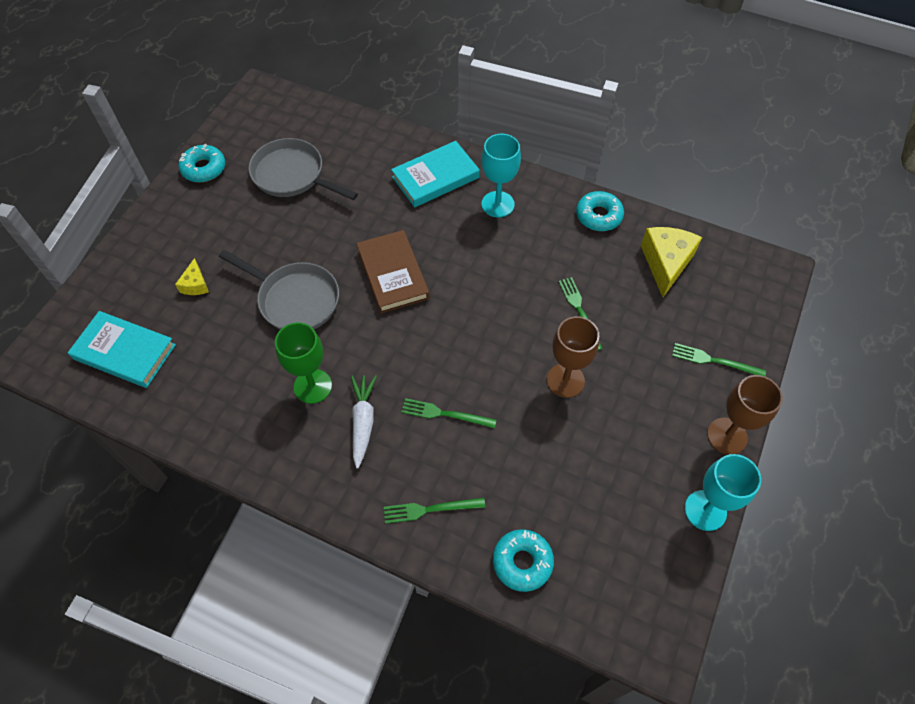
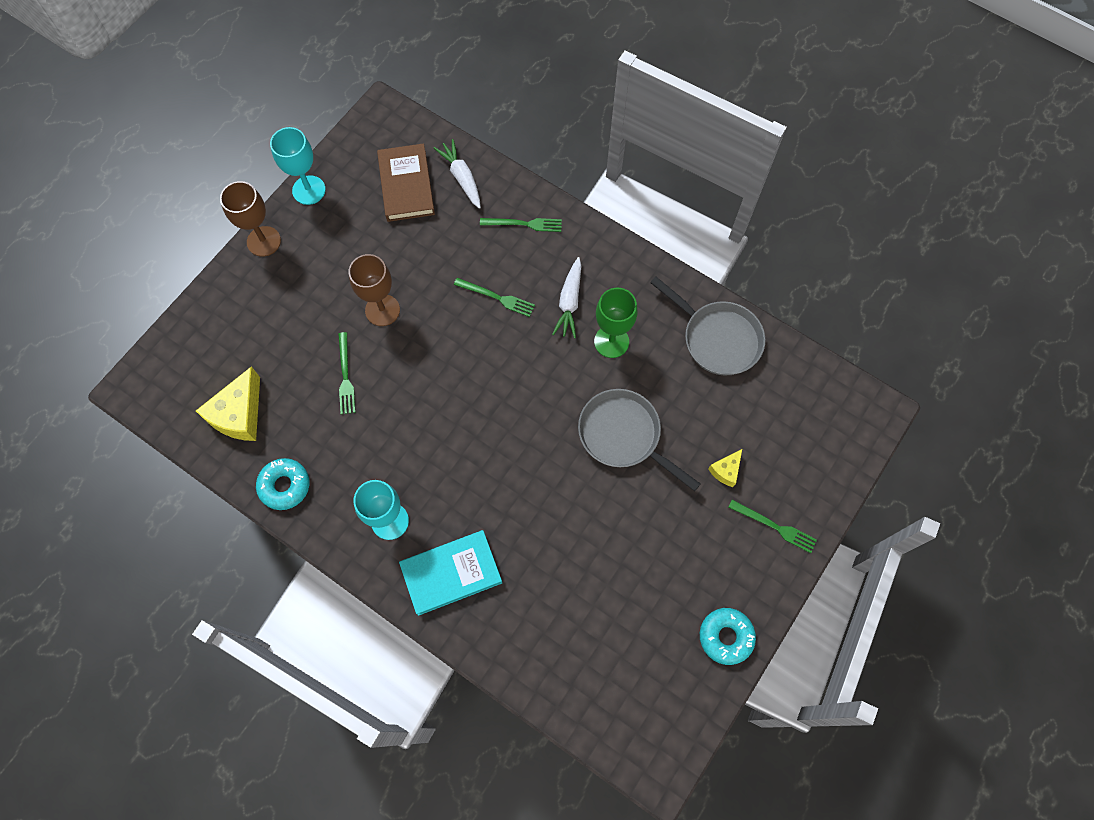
camera: 170 degrees left, 10 degrees up
(124, 352) = (789, 405): turquoise book -> none
(195, 284) = (726, 470): yellow cheese -> yellow cheese turned 150 degrees counterclockwise
(292, 175) = (619, 606): grey pan -> grey pan (717, 338)
(393, 274) = (521, 449): brown book -> brown book (406, 185)
(522, 562) = (461, 177): turquoise donut -> white carrot
(714, 361) = (242, 306): green fork -> green fork (775, 526)

